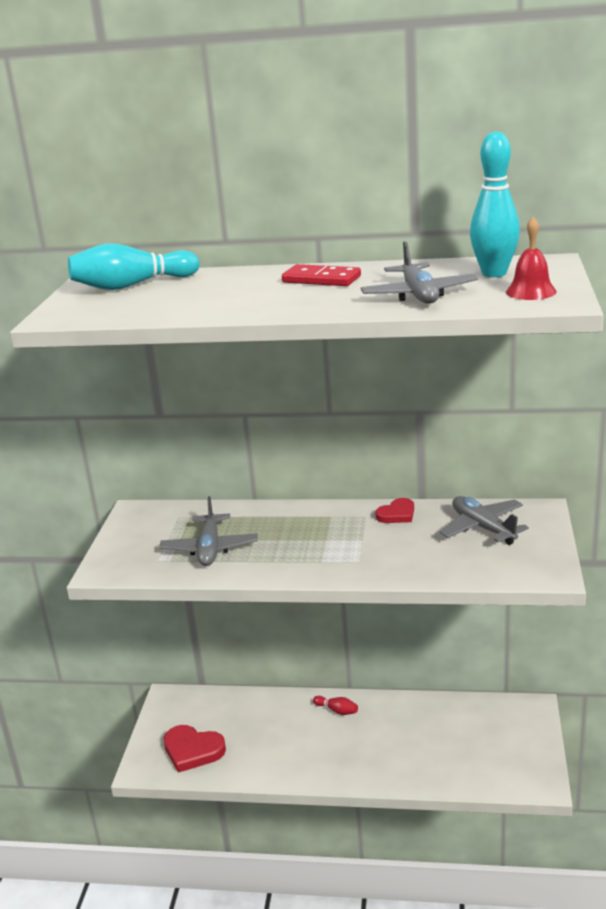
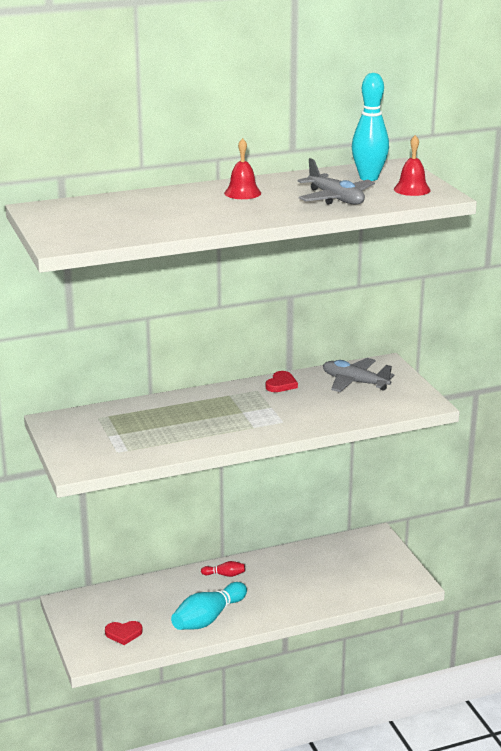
camera: 30 degrees left, 0 degrees up
(132, 285) = (85, 211): turquoise bowling pin -> turquoise bowling pin (208, 618)
(192, 750) = (123, 634): red heart -> red heart, size x0.62
(210, 549) = (153, 435): grey plane -> none
(321, 279) = (242, 193): red domino -> red bell

